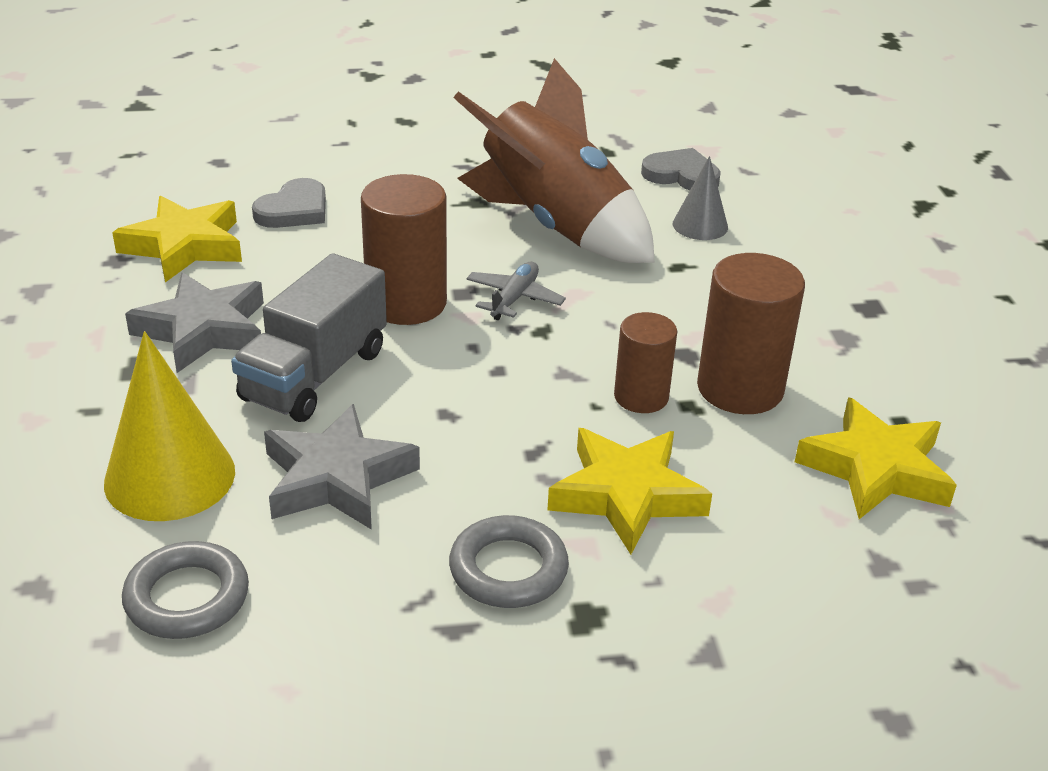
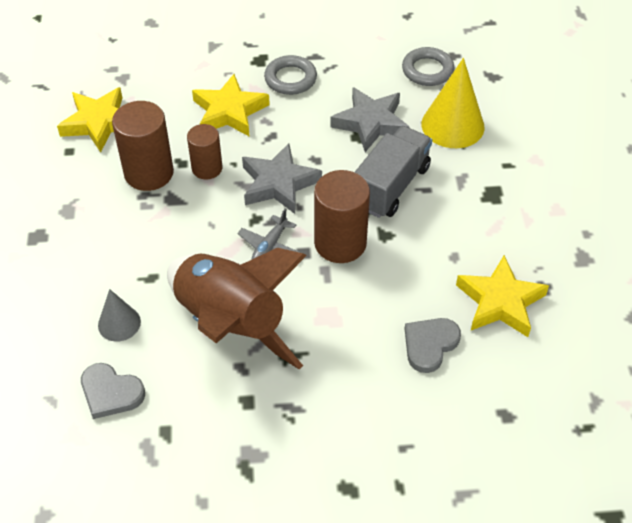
camera: 175 degrees left, 15 degrees up
(203, 330) = (464, 221): grey star -> grey star (279, 183)

